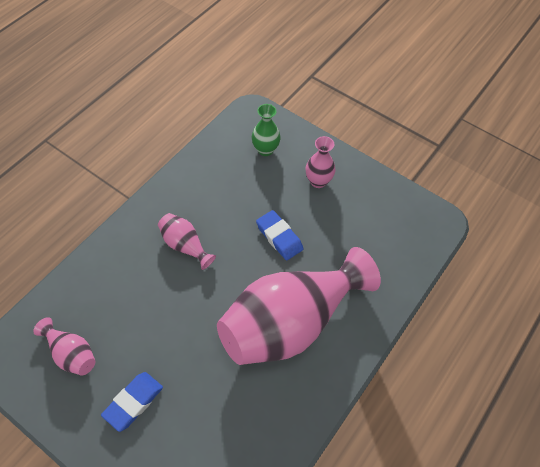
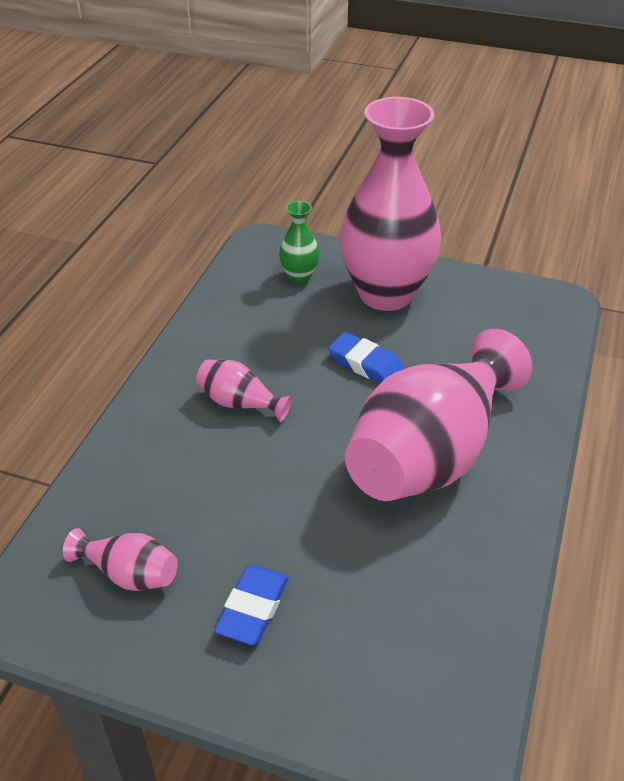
camera: 15 degrees left, 15 degrees down
(318, 181) = (386, 294): pink vase -> pink vase, size x2.37

